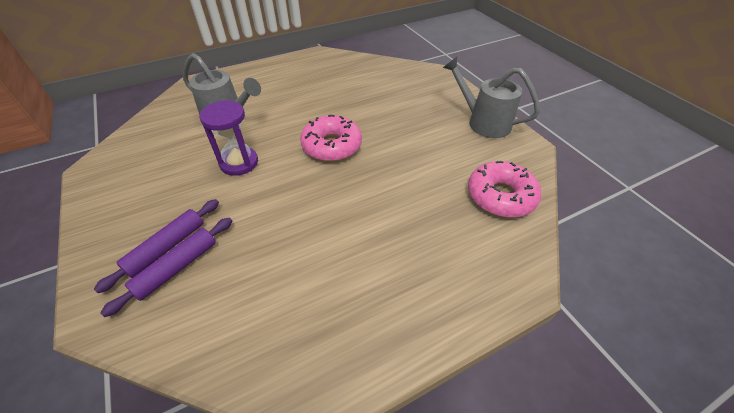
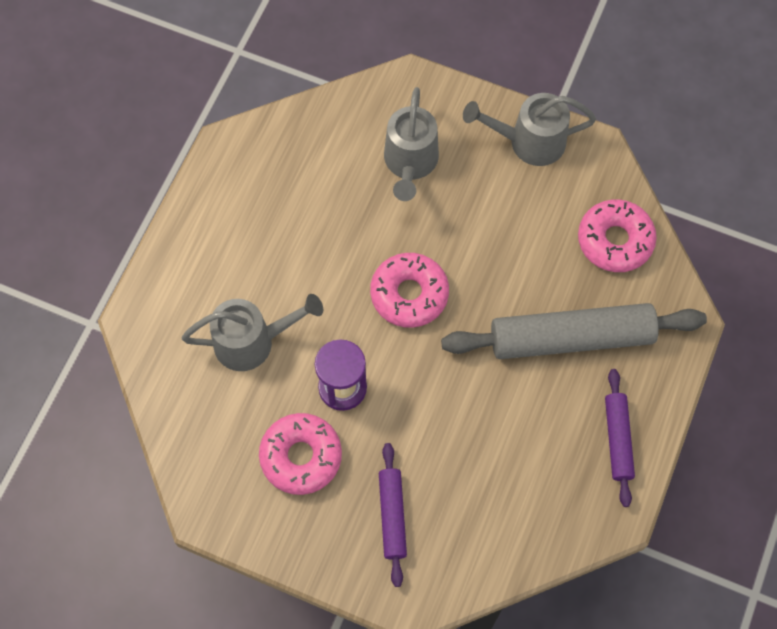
camera: 40 degrees left, 20 degrees up
(171, 178) = (301, 457): none -> pink donut
(177, 268) = (424, 522): purple rolling pin -> purple rolling pin (618, 439)
(400, 98) = (410, 164): none -> grey watering can
(411, 230) = (571, 338): none -> grey rolling pin

